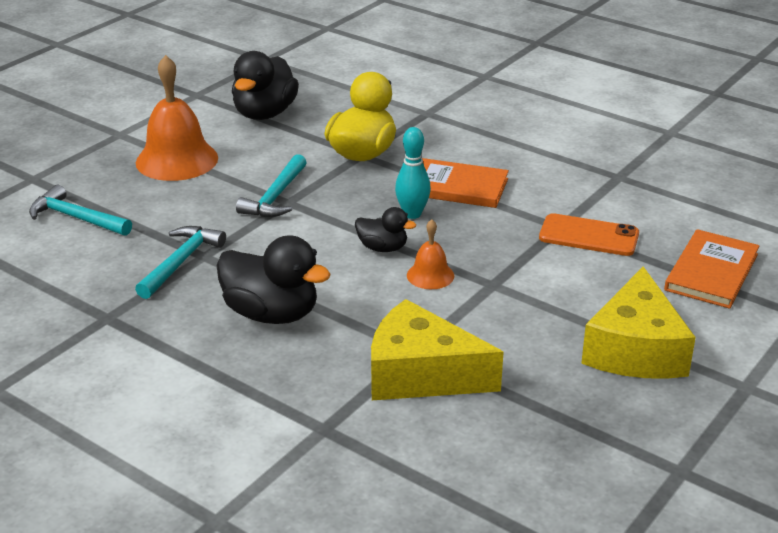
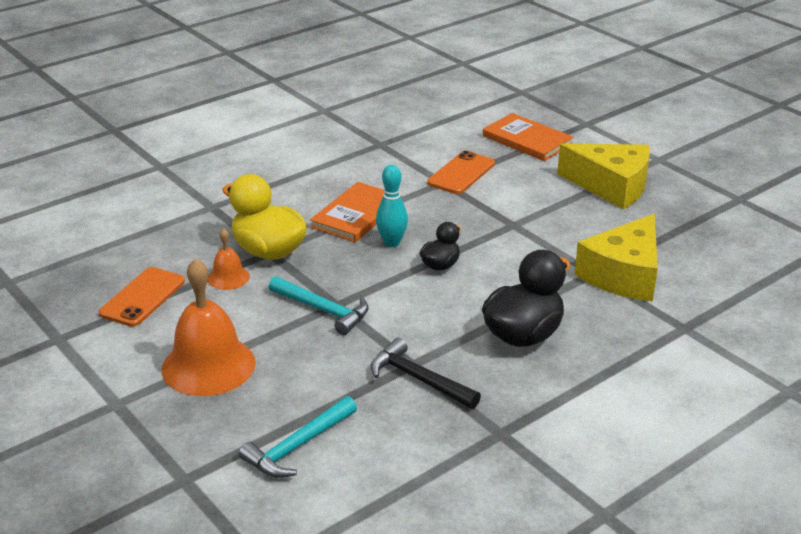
camera: 75 degrees left, 0 degrees up
(180, 262) = (418, 379): turquoise hammer -> black hammer
(265, 114) = (143, 297): black duck -> orange phone
(430, 275) = (491, 249): orange bell -> orange bell (228, 277)

